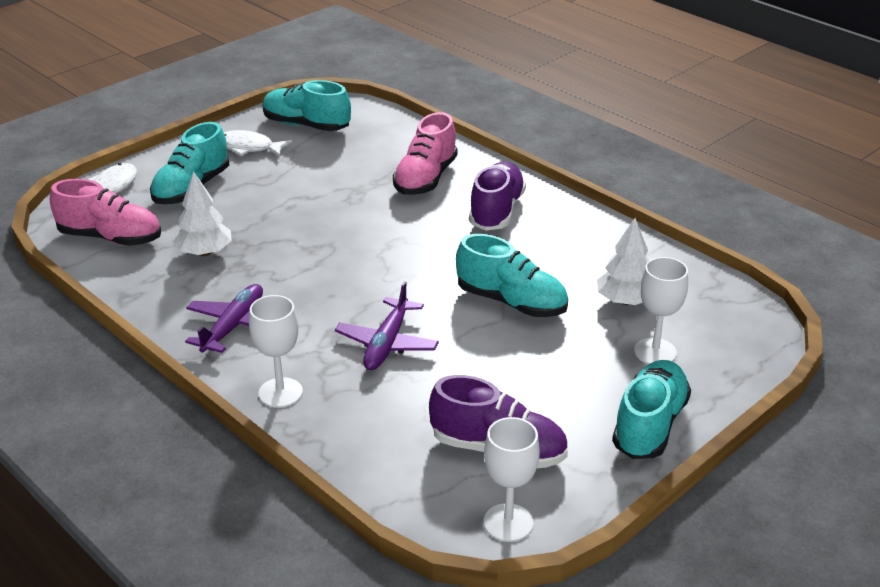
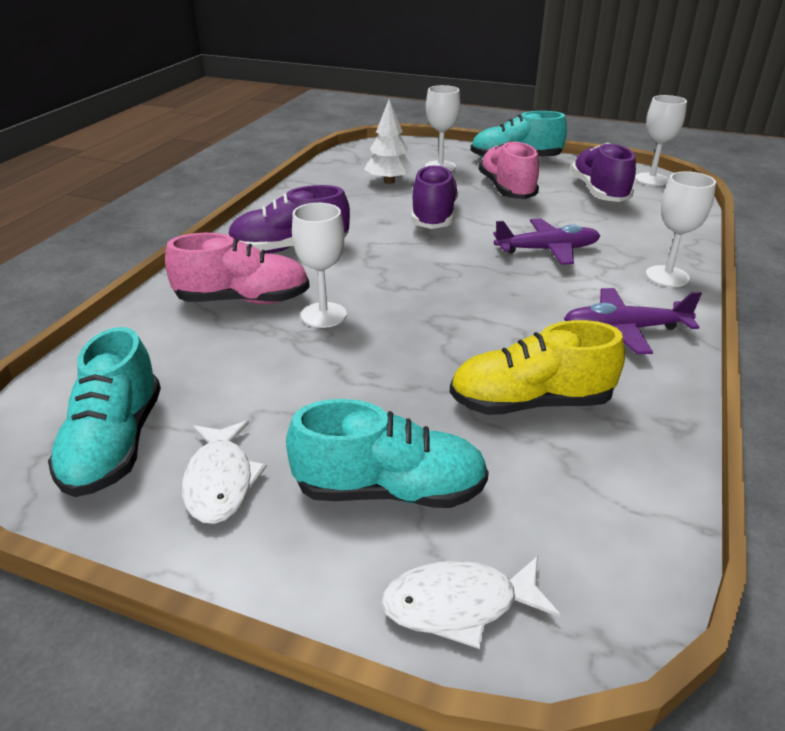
camera: 115 degrees left, 0 degrees up
(110, 238) = (590, 514): pink shoe -> pink shoe (506, 189)
(205, 252) = (530, 402): white tree -> yellow shoe
(376, 205) = (323, 315): none -> white goblet
(511, 302) = (433, 216): turquoise shoe -> purple shoe

